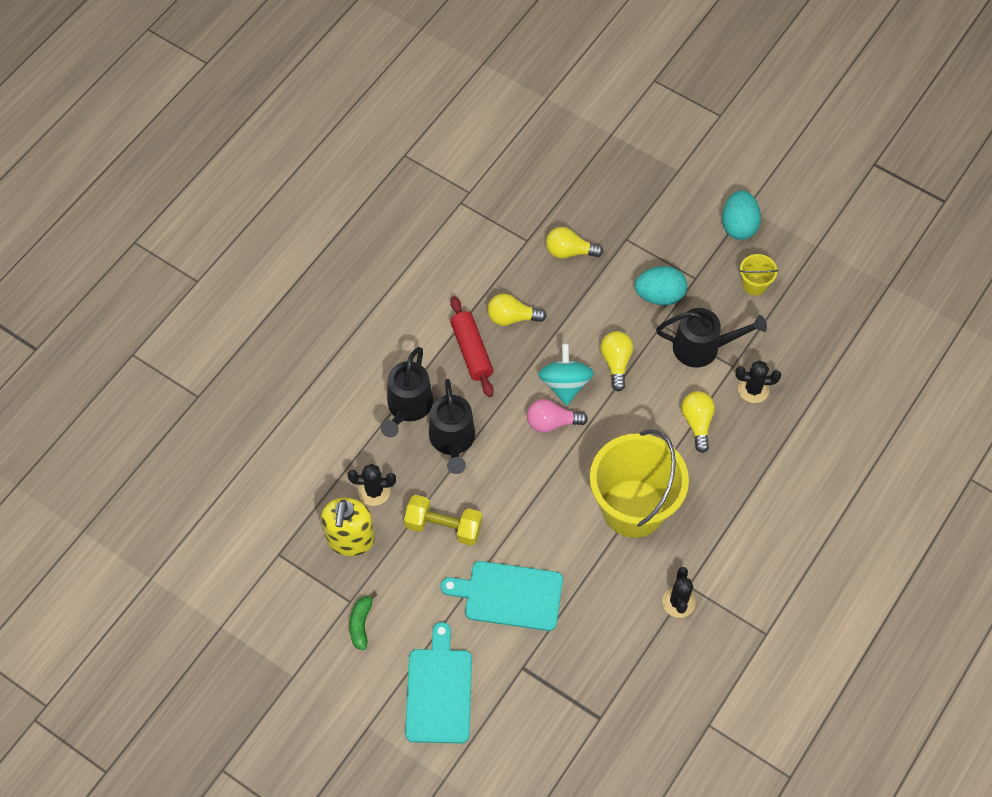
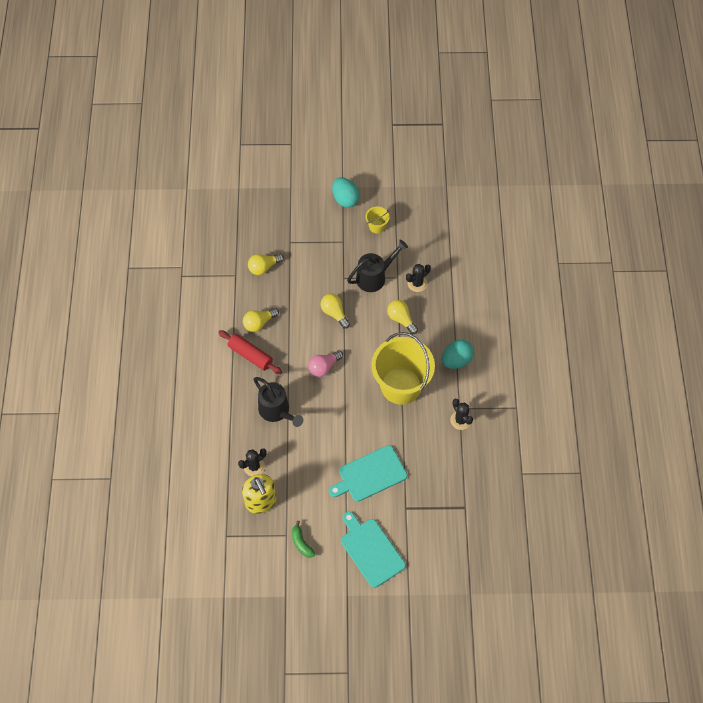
camera: 35 degrees left, 0 degrees up
(408, 407) = (238, 408): black watering can -> none
(443, 527) = (307, 461): yellow dumbbell -> none
(565, 384) = (315, 342): turquoise spinning top -> none
(659, 295) = (331, 262): turquoise egg -> turquoise egg (456, 360)

